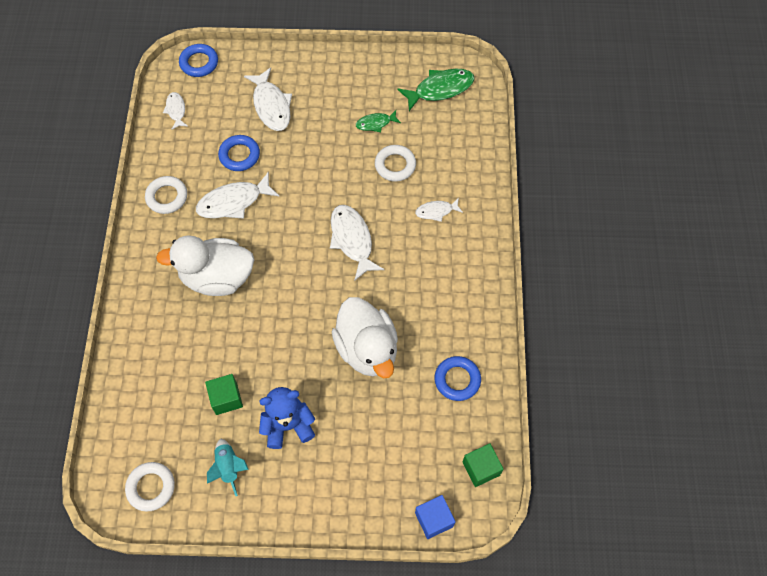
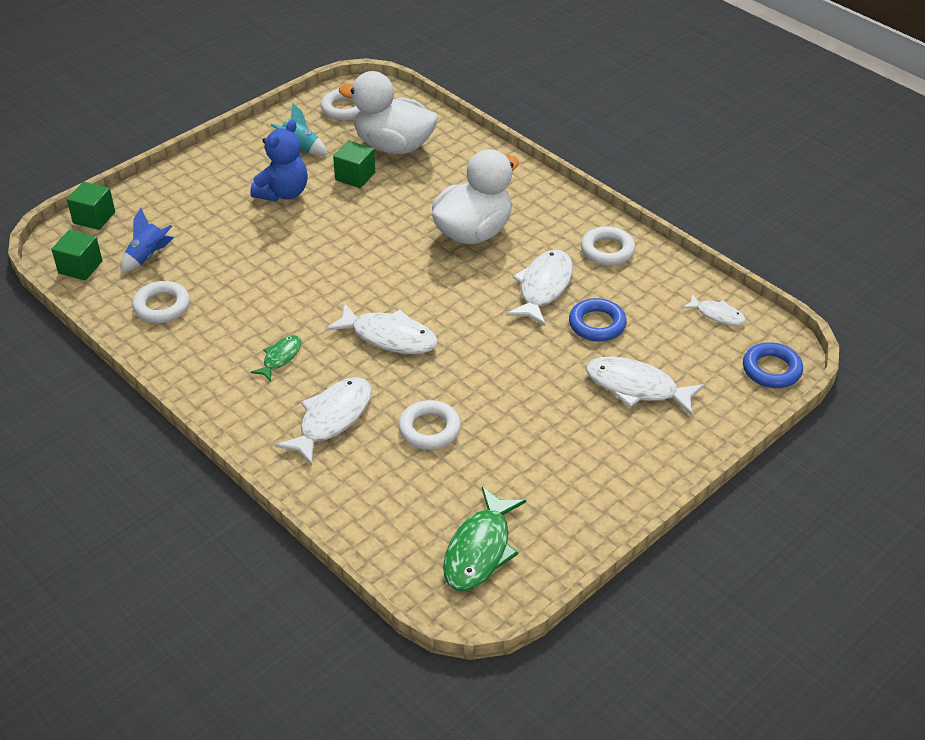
camera: 135 degrees right, 20 degrees down
(367, 349) = (273, 274): white duck -> white duck (393, 146)
(375, 123) = (505, 454): green fish -> green fish (280, 358)
(430, 438) = (148, 257): none -> blue rocket
(434, 519) = (94, 217): blue cube -> green cube
(436, 211) = (332, 419): white fish -> white fish, size x1.76
(457, 380) = (162, 306): blue ring -> white ring

